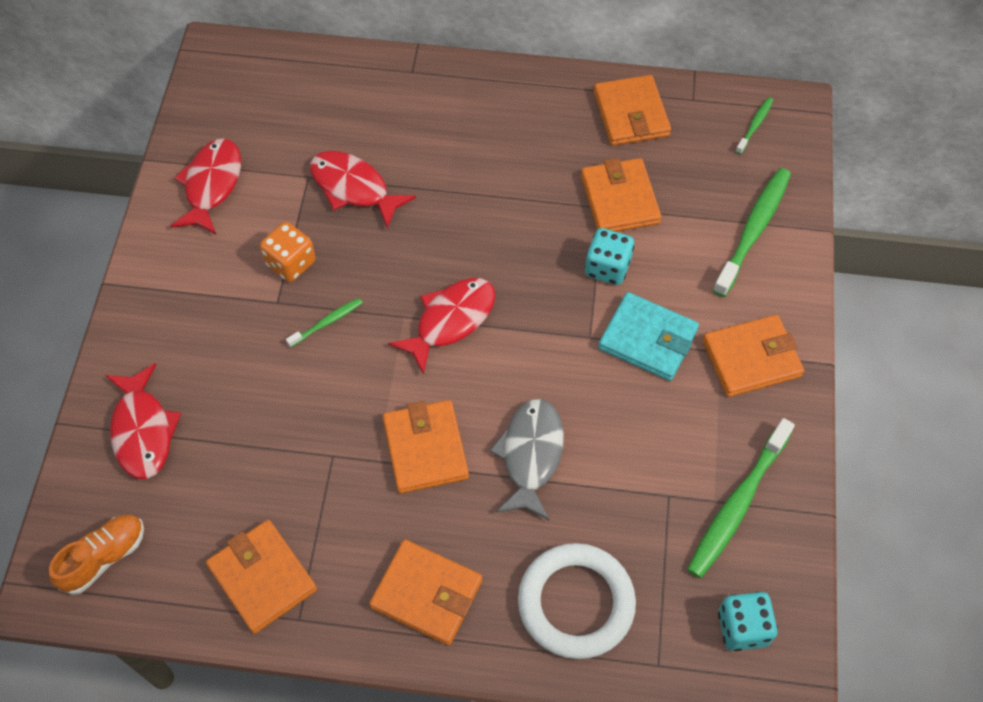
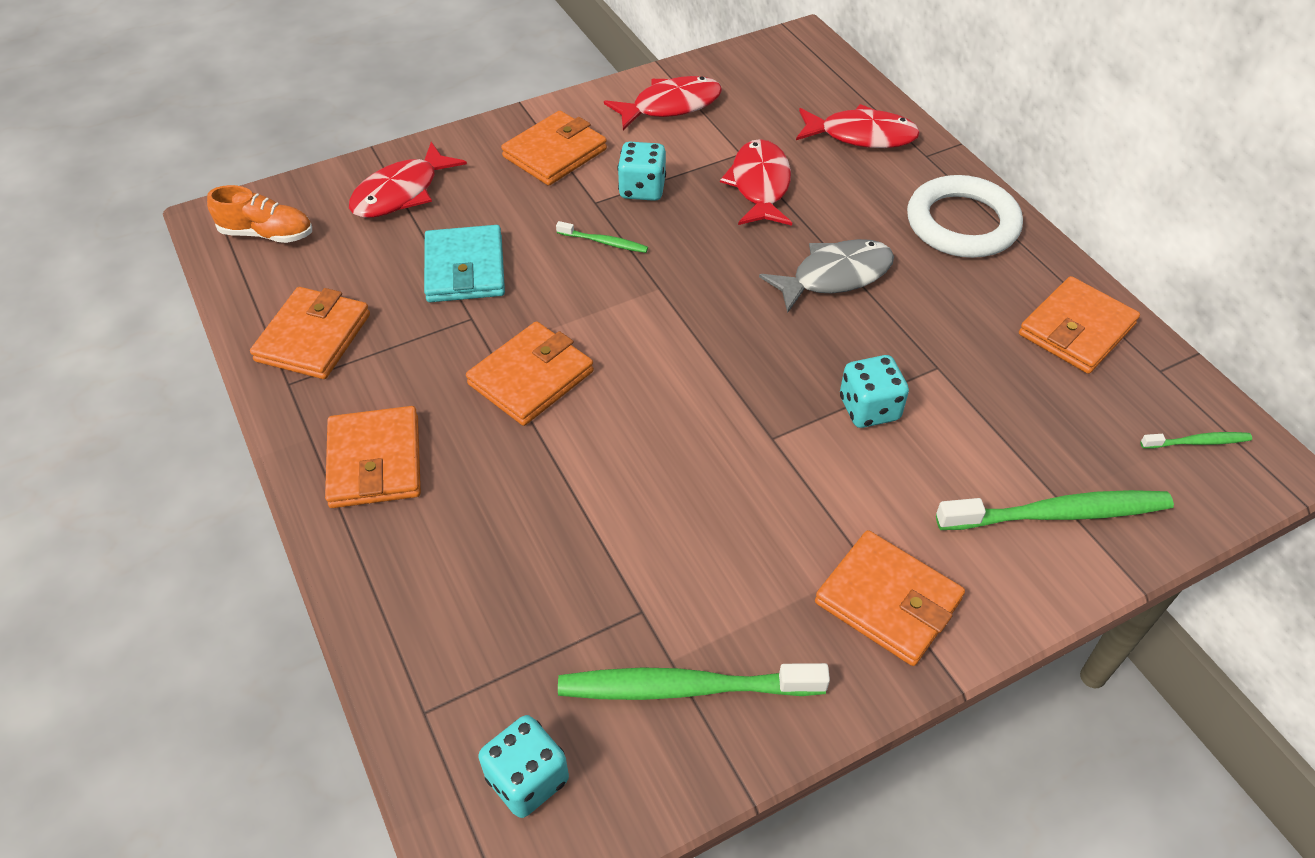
camera: 55 degrees right, 10 degrees down
(291, 263) = (642, 189): orange dice -> turquoise dice
(451, 320) = (686, 322): red fish -> red fish (861, 136)
(531, 455) = (591, 462): grey fish -> grey fish (835, 276)
(576, 603) = (448, 592): white ring -> white ring (962, 223)
(619, 199) = (962, 375): orange wallet -> orange wallet (555, 153)
(648, 339) = (817, 489): turquoise wallet -> turquoise wallet (465, 269)

